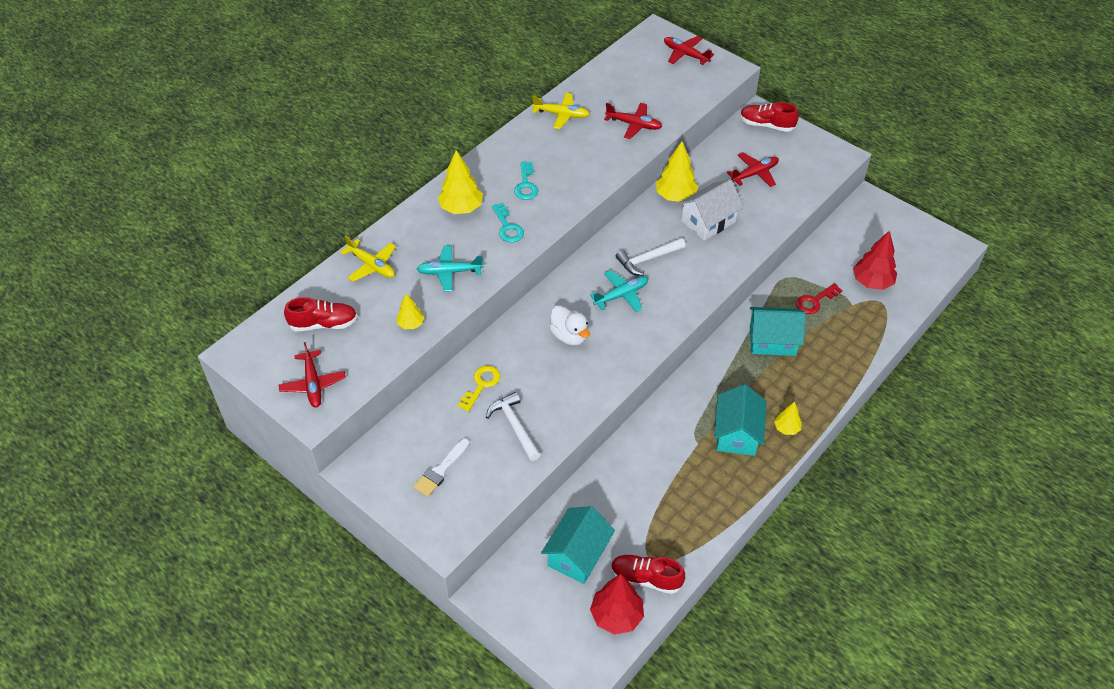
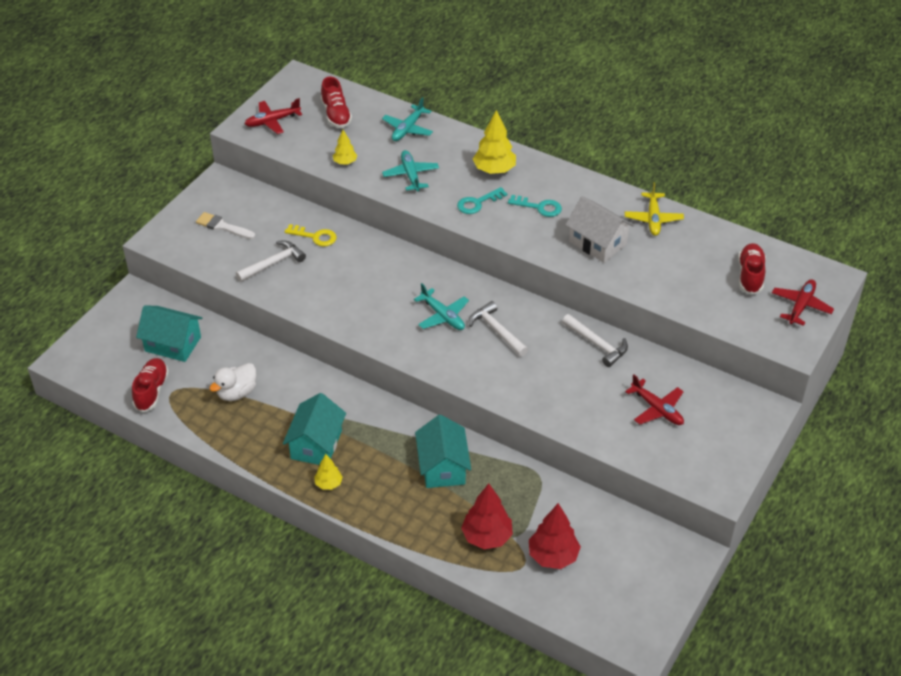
camera: 80 degrees right, 5 degrees down
(372, 265) = (408, 129): yellow plane -> turquoise plane
(526, 185) = (539, 207): turquoise key -> turquoise key turned 150 degrees counterclockwise
(569, 336) = (382, 285): white duck -> white duck (237, 393)
(616, 616) = (115, 375): red tree -> red tree (487, 537)
(634, 125) = (659, 274): red plane -> none
(675, 196) = (597, 344): yellow tree -> white hammer
(708, 221) = (566, 374): white house -> white house (597, 243)
(737, 433) = (316, 444): turquoise house -> turquoise house turned 75 degrees counterclockwise
(766, 125) = (747, 416): red shoe -> red shoe (750, 275)
(815, 301) = (509, 502): red key -> none

